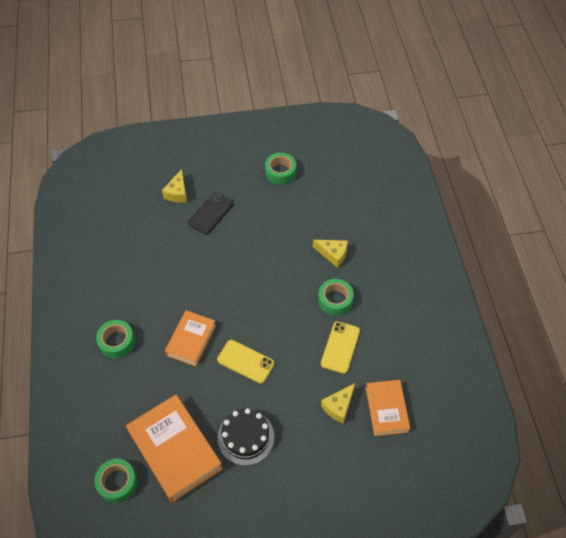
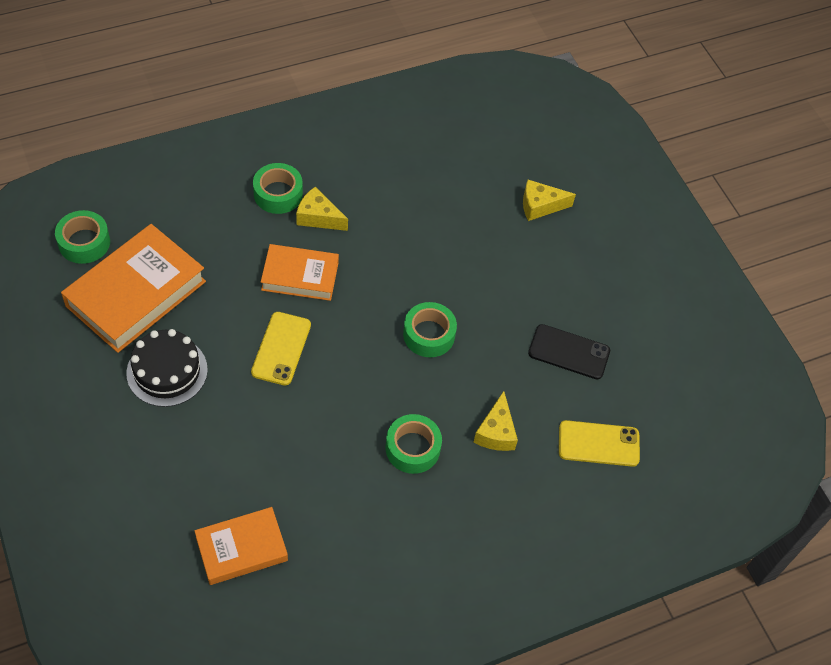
camera: 70 degrees right, 0 degrees up
(211, 213) = (518, 255): black phone -> black phone (569, 352)
(280, 172) = (629, 331): green tape -> green tape (429, 335)
(338, 406) = (234, 481): yellow cheese -> yellow cheese (318, 217)
(340, 347) = (332, 468): yellow phone -> yellow phone (598, 444)

